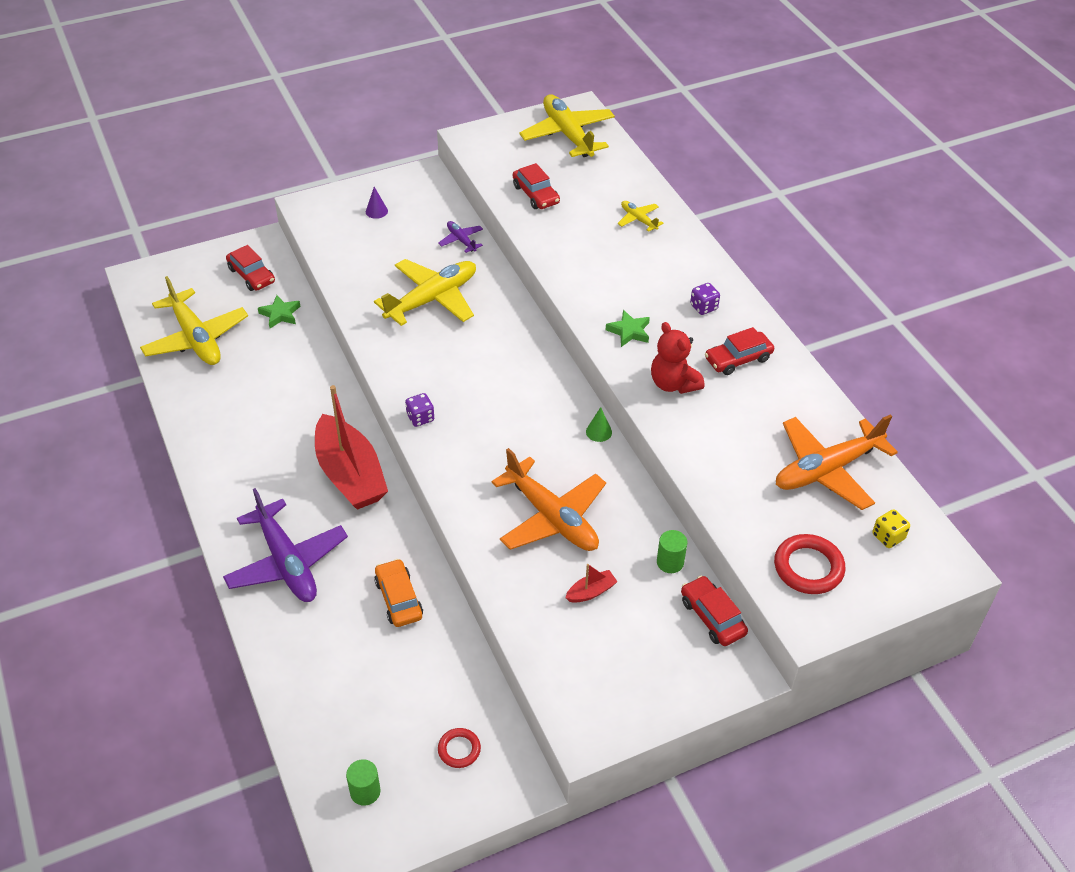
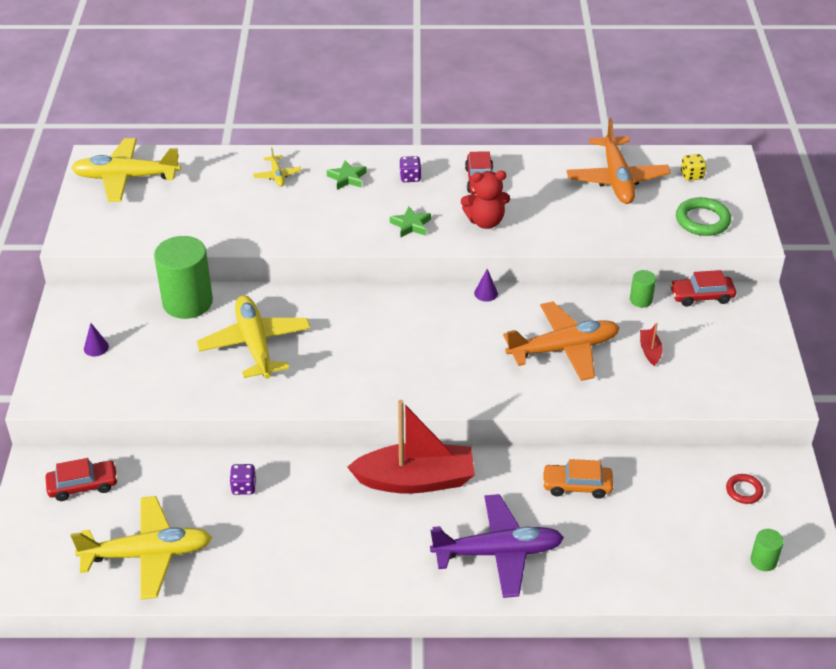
camera: 65 degrees left, 5 degrees down
(280, 314) = (161, 477): green star -> green star (347, 178)
(420, 418) = (404, 395): purple dice -> purple dice (244, 487)
(461, 240) = (187, 302): purple plane -> green cylinder
(535, 194) = (194, 222): red car -> none
(598, 432) = (486, 293): green cone -> purple cone
(638, 219) = (277, 175): yellow plane -> yellow plane turned 90 degrees counterclockwise
(808, 567) = (702, 220): red ring -> green ring

